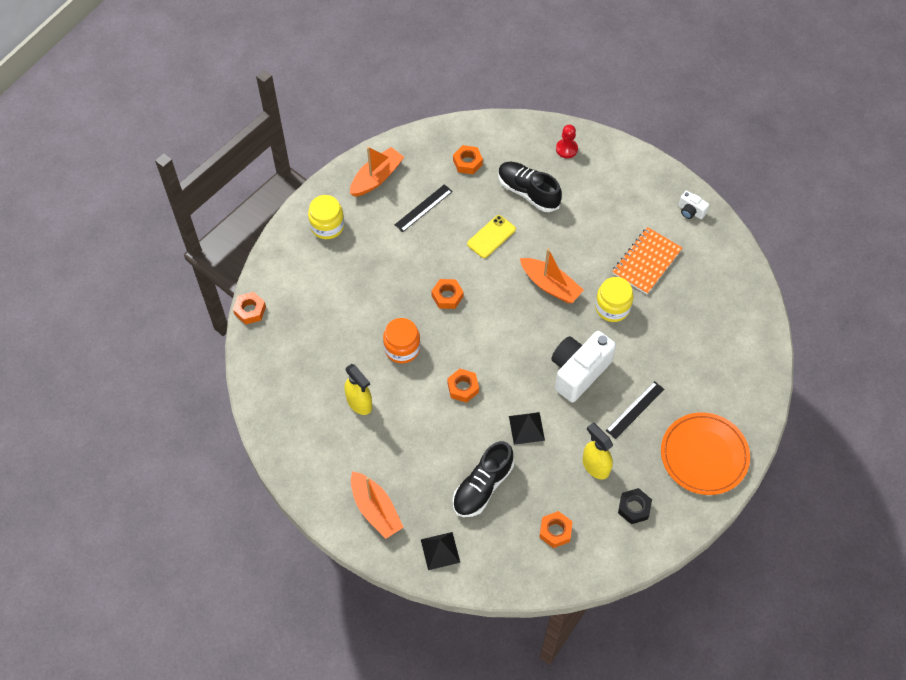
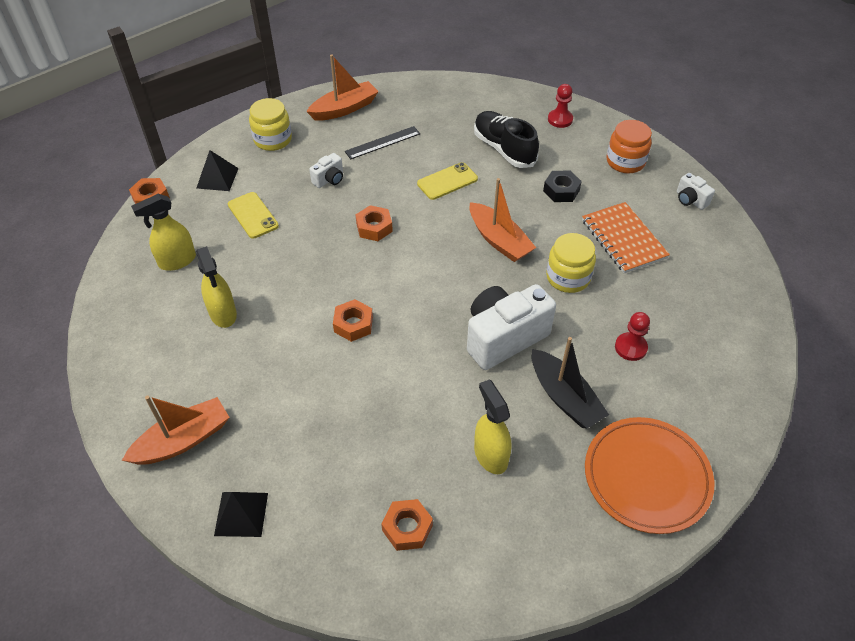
camera: 15 degrees right, 10 degrees down
(301, 365) = (177, 261): none -> yellow spray bottle
(343, 307) = (253, 215): none -> yellow phone
(376, 509) = (183, 440): orange boat -> orange boat turned 105 degrees counterclockwise
(392, 257) = (329, 179): none -> white camera
(402, 348) = (299, 268): orange jar -> orange jar (625, 162)
(467, 162) = (447, 112): orange nut -> none
(482, 486) = (331, 445): black shoe -> none
(526, 428) = (415, 387): black pyramid -> black pyramid (217, 178)
(634, 508) = (528, 524): black nut -> black nut (561, 190)
(635, 409) = (564, 397): black ruler -> black boat
(646, 262) = (623, 239): orange notebook -> orange notebook turned 75 degrees counterclockwise
(672, 358) = (630, 347): none -> red pawn

